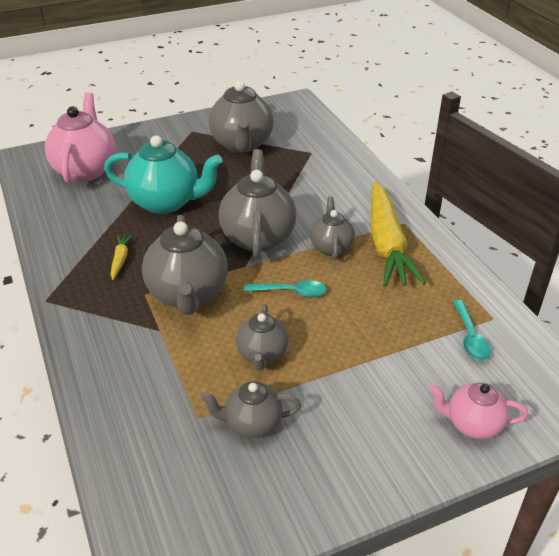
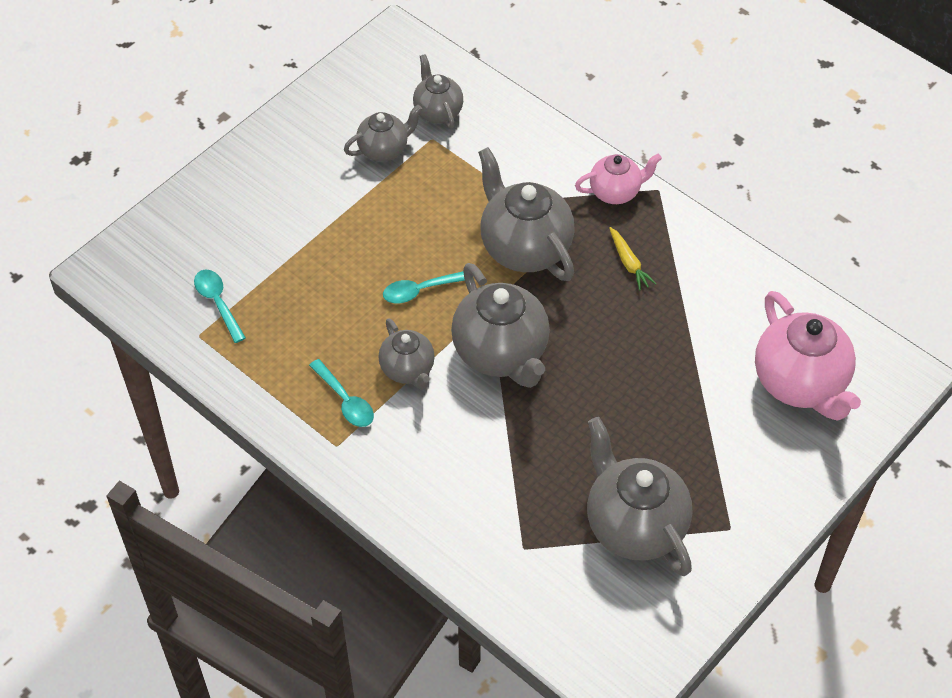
camera: 155 degrees right, 15 degrees up
(166, 202) = (649, 366): turquoise teapot -> none
(262, 355) = (410, 211): grey teapot -> grey teapot (437, 111)
(386, 244) = (345, 400): yellow carrot -> turquoise spoon
(472, 424) = (198, 214): pink teapot -> pink teapot (615, 192)

